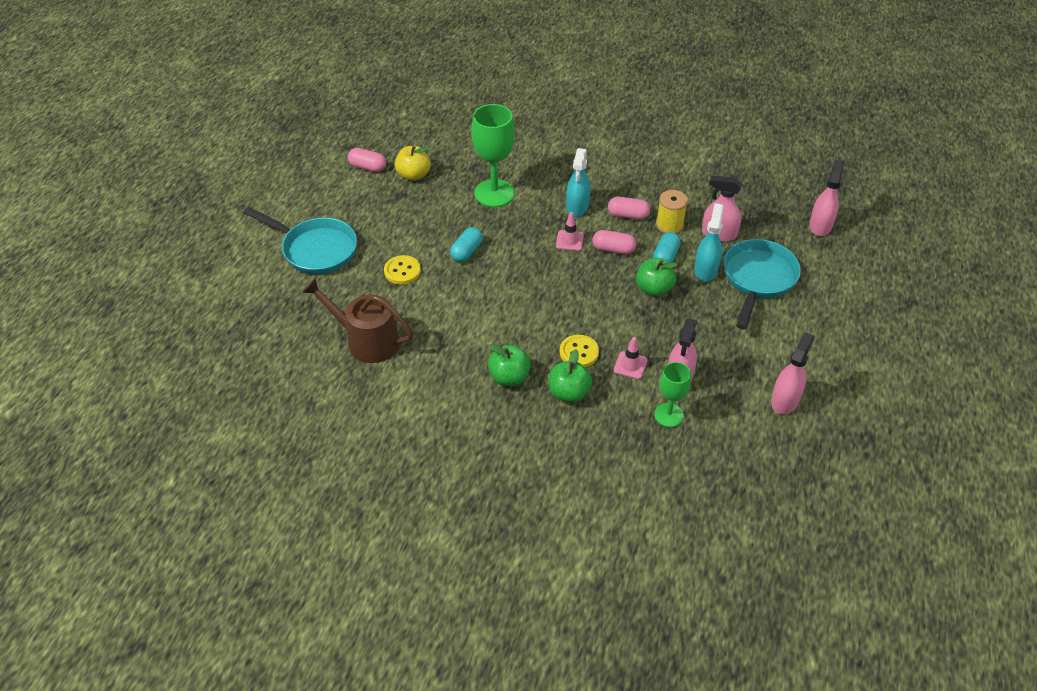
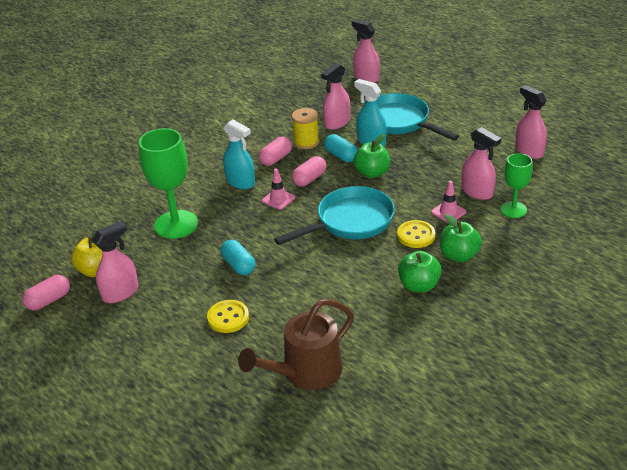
camera: 60 degrees left, 10 degrees down
(315, 249) = (138, 378): turquoise pan -> turquoise pan (350, 222)
(396, 199) = (120, 293): none -> pink spray bottle

